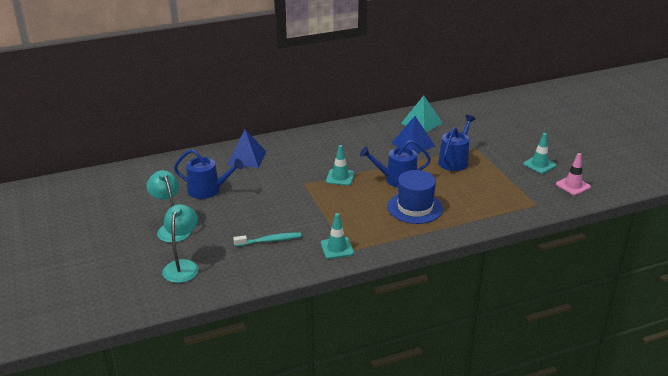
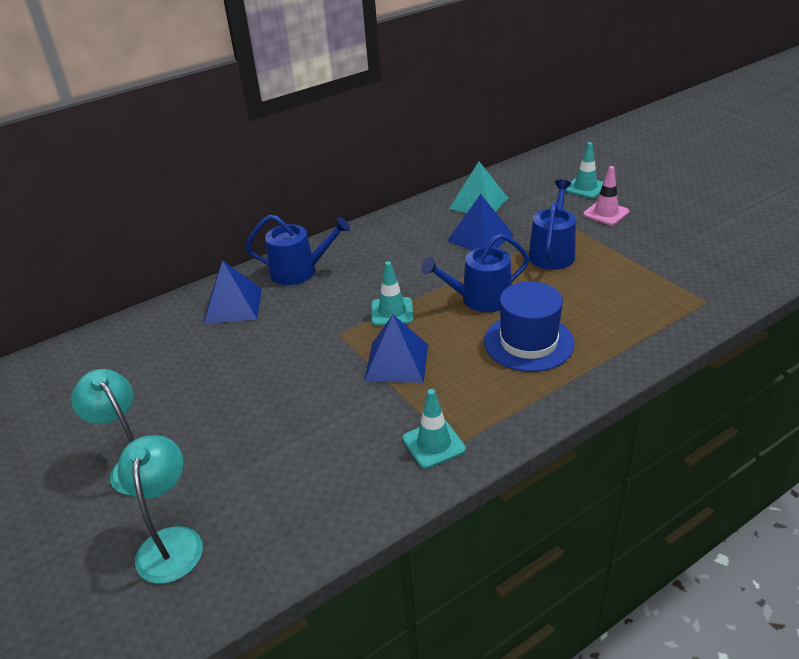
camera: 10 degrees left, 5 degrees up
(208, 190) = (183, 375): blue watering can -> blue watering can (299, 271)
(269, 240) = (315, 453): turquoise toothbrush -> none
(332, 204) = (396, 362): none -> blue pyramid
(539, 165) = (675, 237): turquoise traffic cone -> turquoise traffic cone (585, 188)
(573, 185) = (740, 261): pink traffic cone -> pink traffic cone (606, 213)

